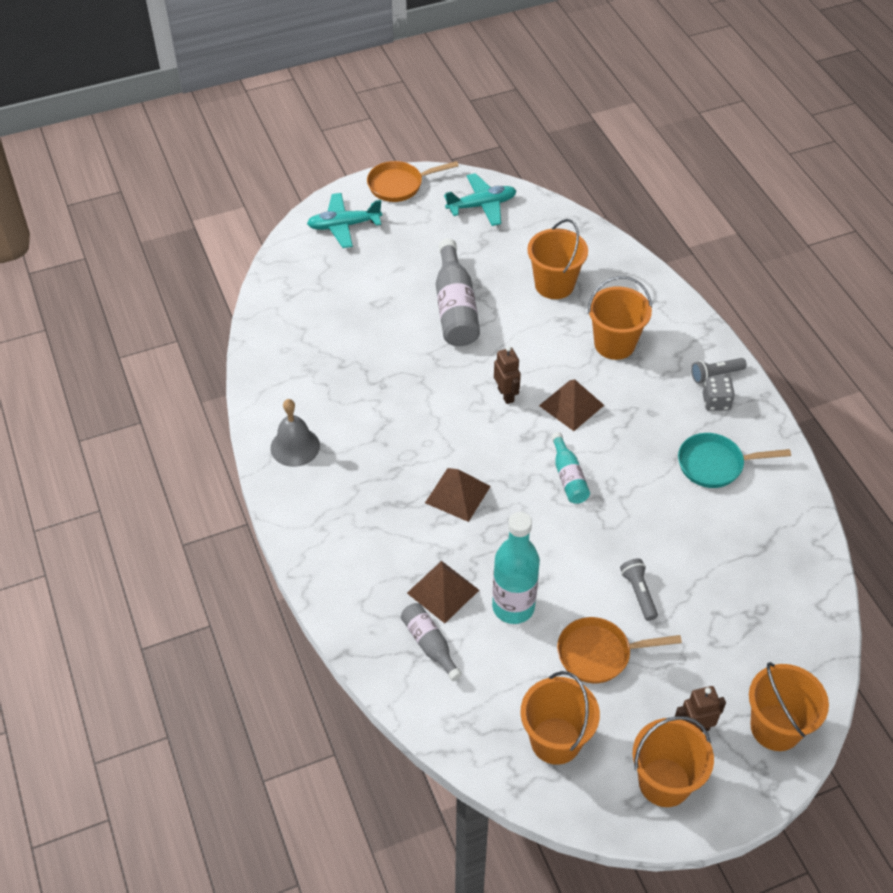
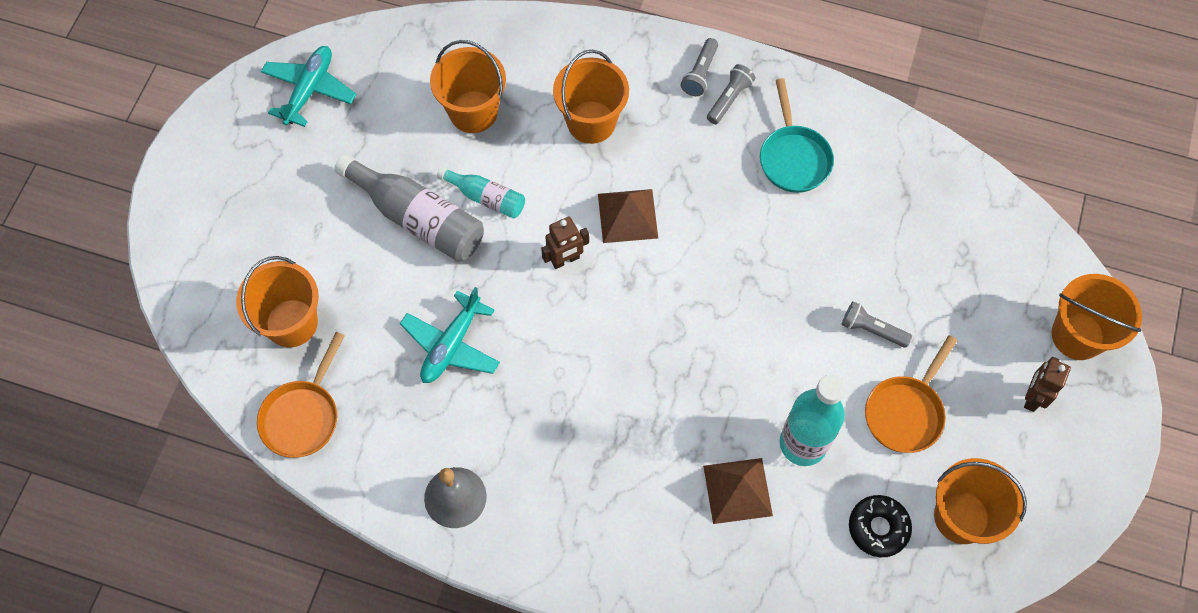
camera: 50 degrees left, 15 degrees up
(344, 226) = (207, 234): turquoise plane -> turquoise plane (451, 345)
(399, 185) = (204, 140): orange pan -> orange pan (303, 416)
(429, 644) = (784, 546): grey bottle -> none
(457, 494) = (642, 393): brown pyramid -> none
(496, 692) = (878, 528): none -> black donut
(506, 395) = (565, 260): brown robot -> brown robot turned 135 degrees clockwise
(568, 477) = (704, 284): turquoise bottle -> turquoise bottle (486, 198)
(664, 782) = (1063, 462): orange bucket -> orange bucket (291, 323)
(715, 464) = (793, 158): turquoise pan -> turquoise pan turned 45 degrees counterclockwise
(716, 402) = (729, 99): grey dice -> grey flashlight

